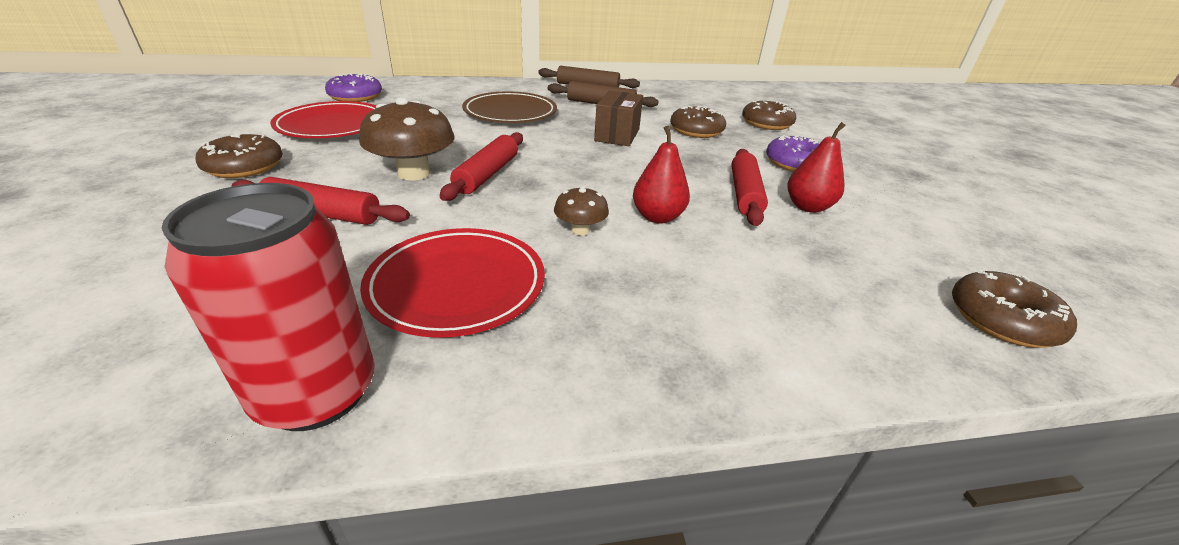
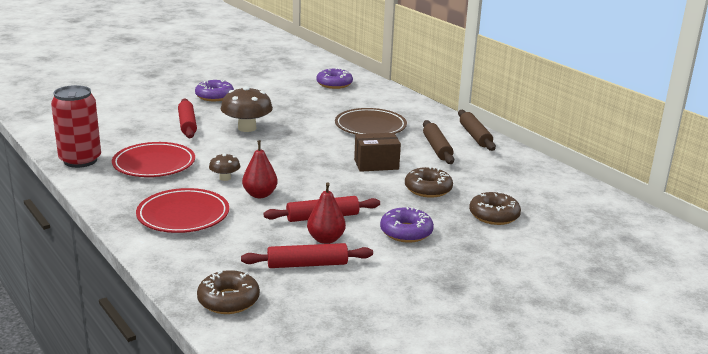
camera: 65 degrees right, 10 degrees down
(244, 166) = (214, 96): brown donut -> purple donut
(332, 126) = (283, 94): red plate -> red plate (183, 215)
(487, 174) = (265, 143): red rolling pin -> red rolling pin (307, 264)

